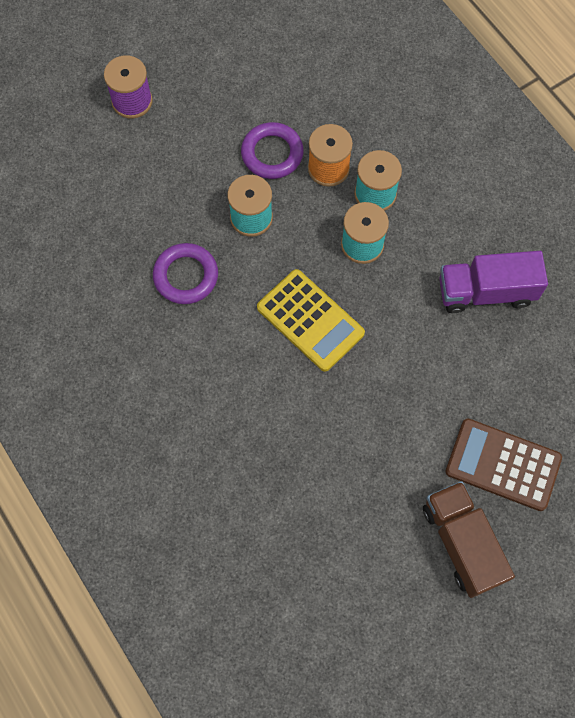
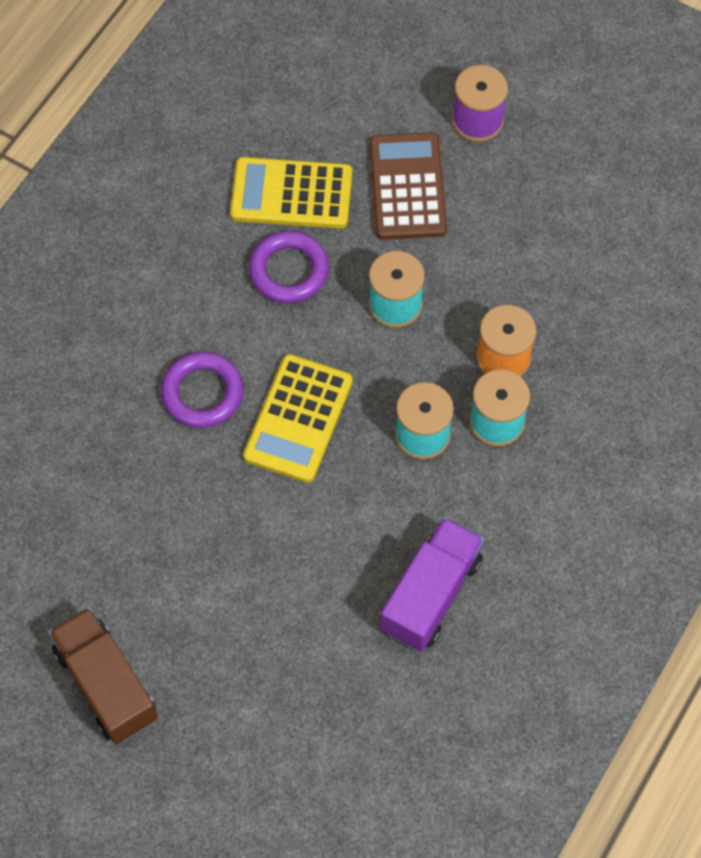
camera: 65 degrees right, 5 degrees down
(122, 247) = (291, 194): none -> yellow calculator
(272, 153) = (489, 290): purple ring -> purple ring (202, 393)
(462, 543) = (106, 684): brown truck -> brown truck turned 75 degrees counterclockwise
(486, 292) = (431, 594): purple truck -> purple truck turned 60 degrees clockwise
(503, 465) = (219, 695): brown calculator -> brown calculator (407, 187)

